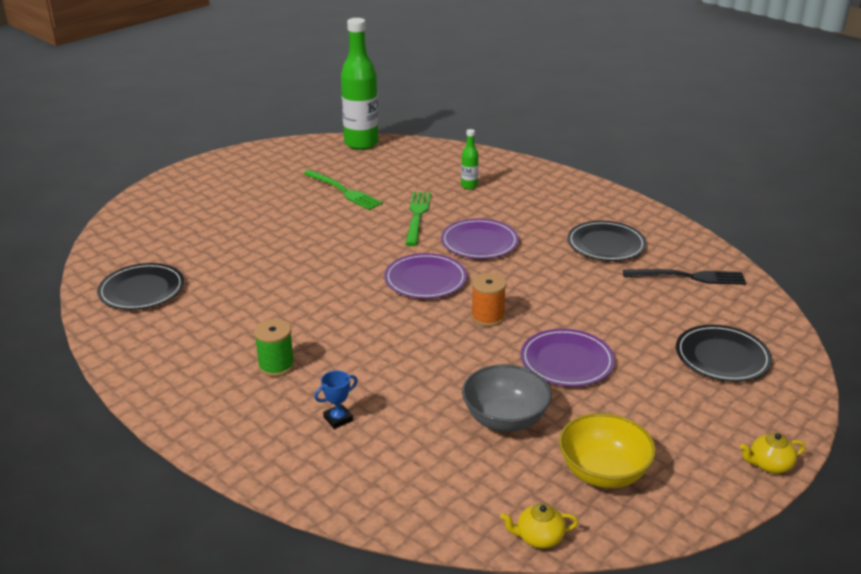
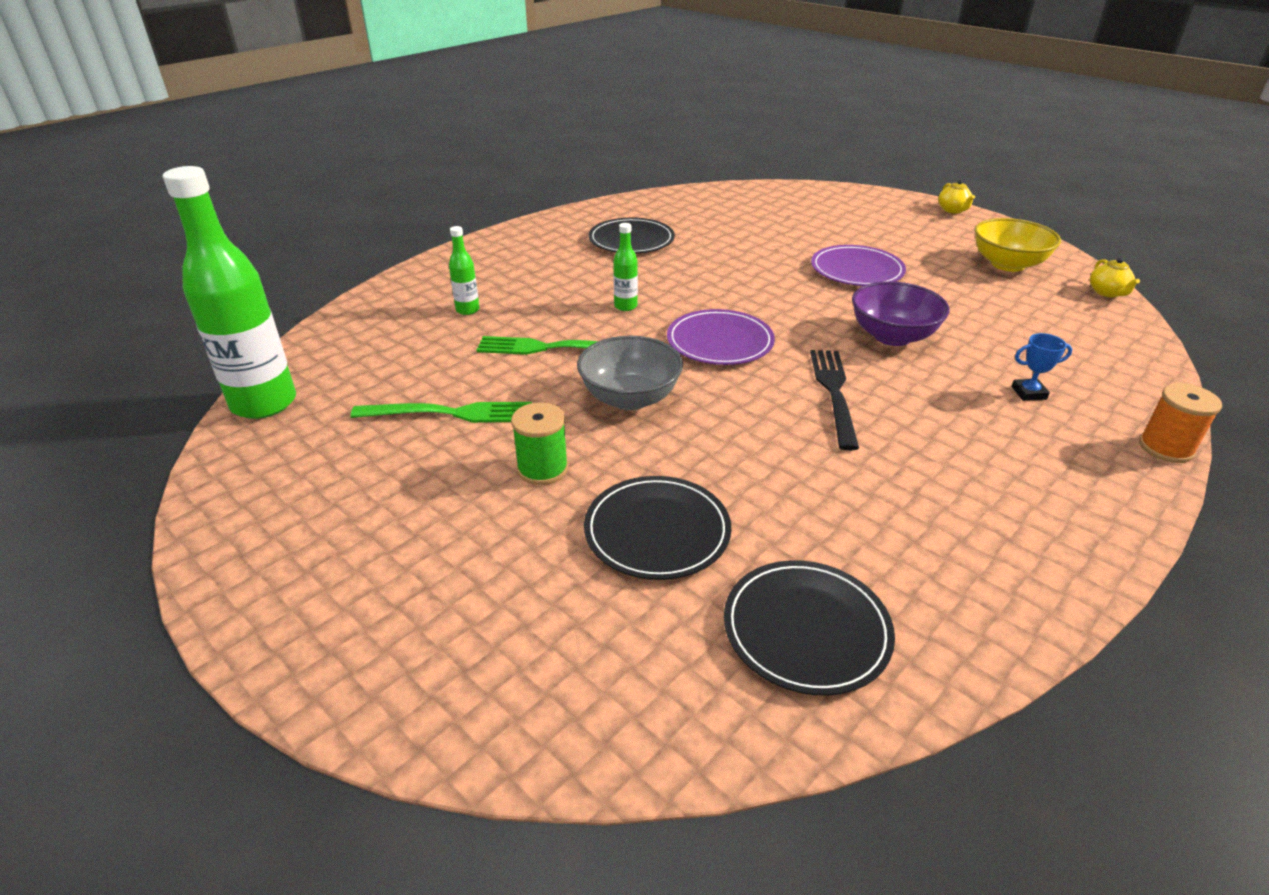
camera: 90 degrees left, 5 degrees up
(276, 365) = (955, 445): green spool -> green spool (542, 469)
(338, 419) = (1028, 393): blue trophy -> blue trophy turned 60 degrees counterclockwise
(344, 191) = (452, 413): green fork -> green fork turned 45 degrees clockwise
(434, 362) = (892, 336): none -> purple bowl
(479, 242) = (625, 306): purple plate -> green bottle
(487, 317) = (792, 305): orange spool -> orange spool (1165, 448)
(505, 419) = (965, 301): grey bowl -> grey bowl (630, 398)
(689, 277) = (693, 210): black fork -> black fork (833, 392)
(722, 357) = (821, 211): black plate -> black plate (657, 531)

